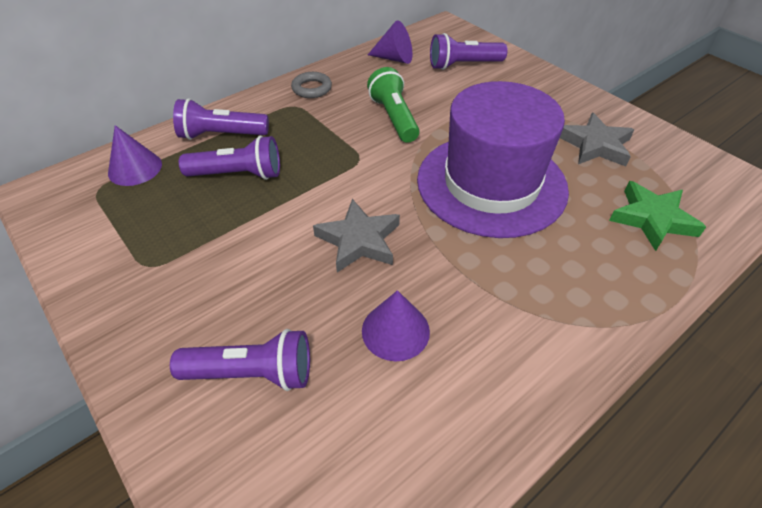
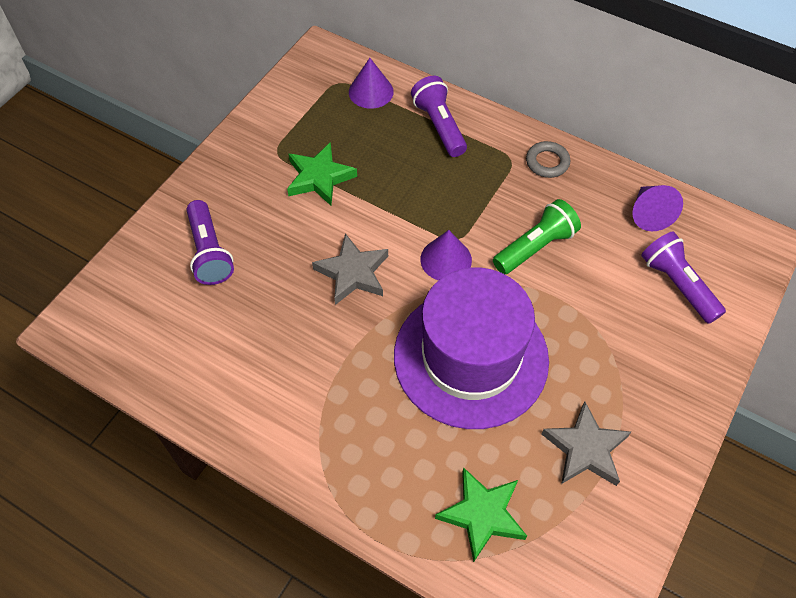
camera: 70 degrees right, 10 degrees up
(215, 236) = (319, 177): none -> green star
(238, 174) = (394, 160): purple flashlight -> none
(395, 331) = (271, 326): purple cone -> purple cone (446, 259)

